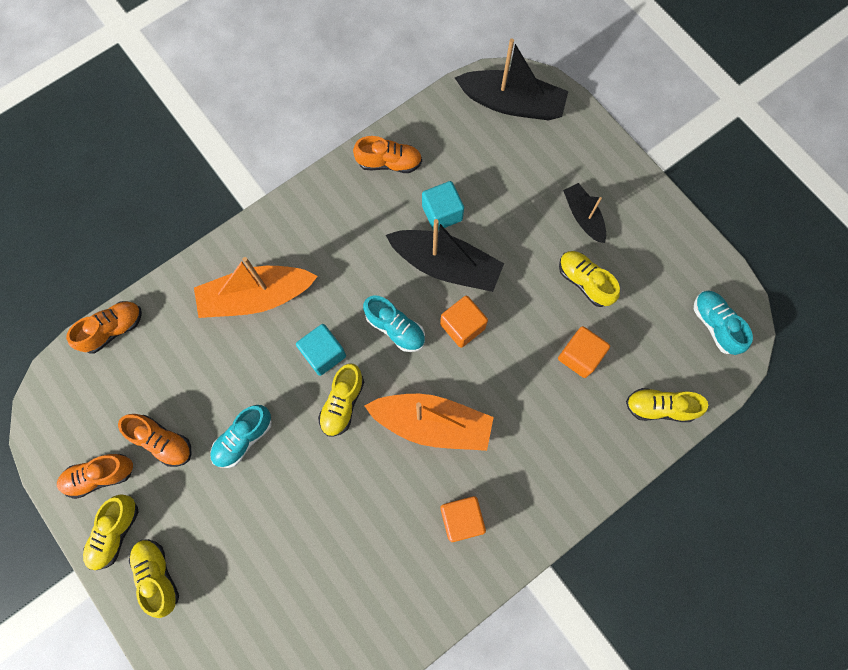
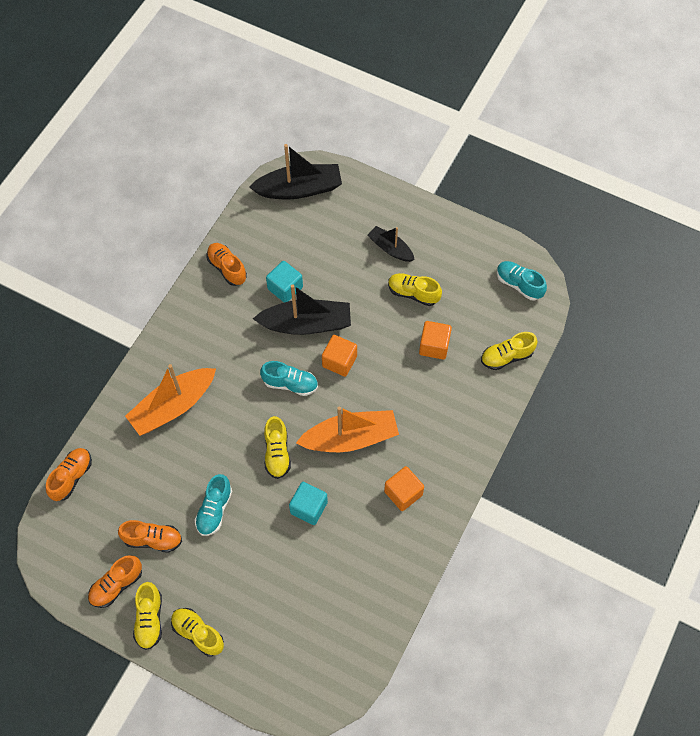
camera: 25 degrees left, 10 degrees down
(323, 354) = (245, 424): turquoise cube -> turquoise cube (309, 507)
(389, 163) = (227, 268): orange shoe -> orange shoe turned 105 degrees counterclockwise

